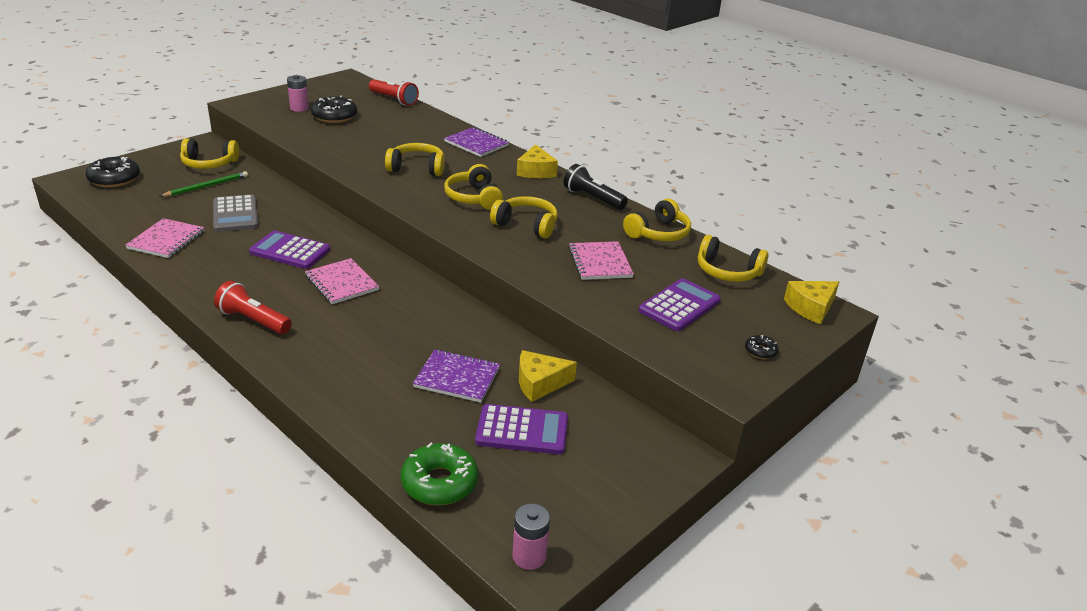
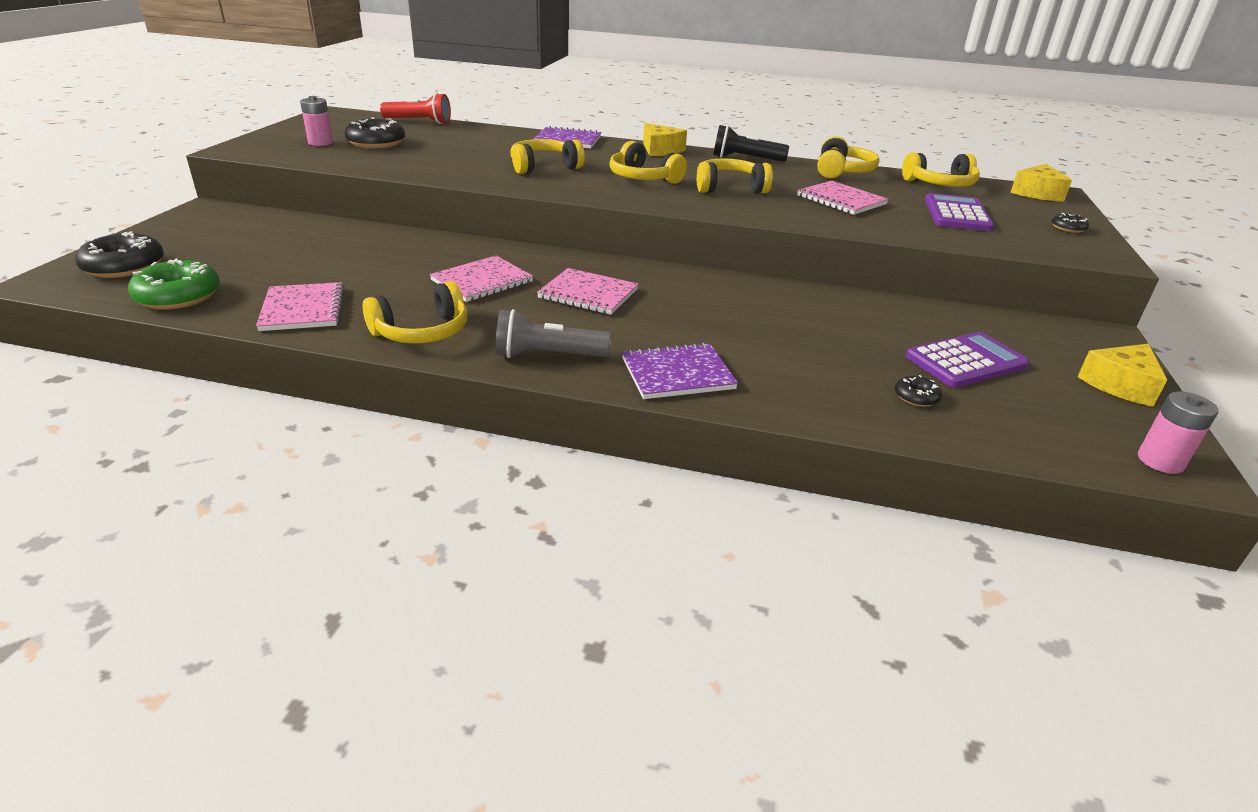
camera: 30 degrees left, 0 degrees up
(207, 186) = (276, 247): green pencil -> none
(209, 164) = (244, 226): yellow headphones -> yellow headphones (422, 332)
(235, 214) = (357, 264): grey calculator -> none
(253, 320) = (547, 355): red flashlight -> grey flashlight
(290, 251) = (482, 281): purple calculator -> pink notebook
(437, 440) = (916, 397): none -> black donut
(439, 483) = (985, 433): green donut -> green donut (178, 296)
(457, 378) = (838, 339): purple notebook -> purple notebook (677, 374)
(539, 383) = (910, 319): yellow cheese -> yellow cheese (1120, 385)

